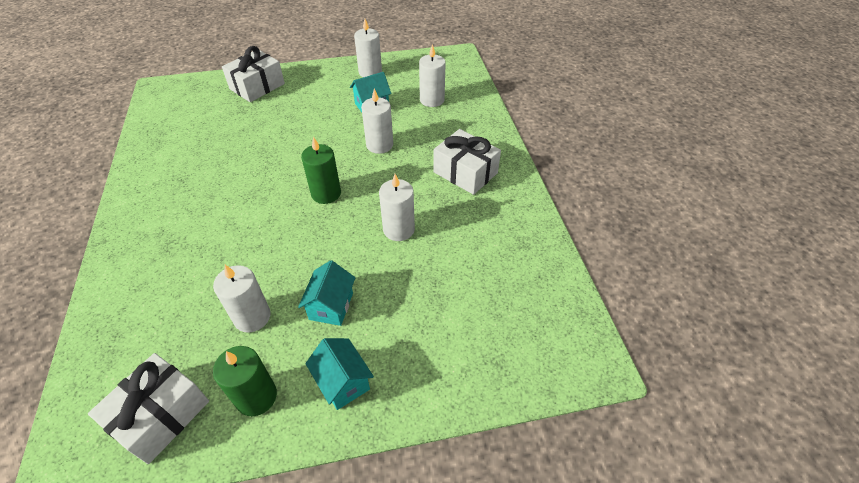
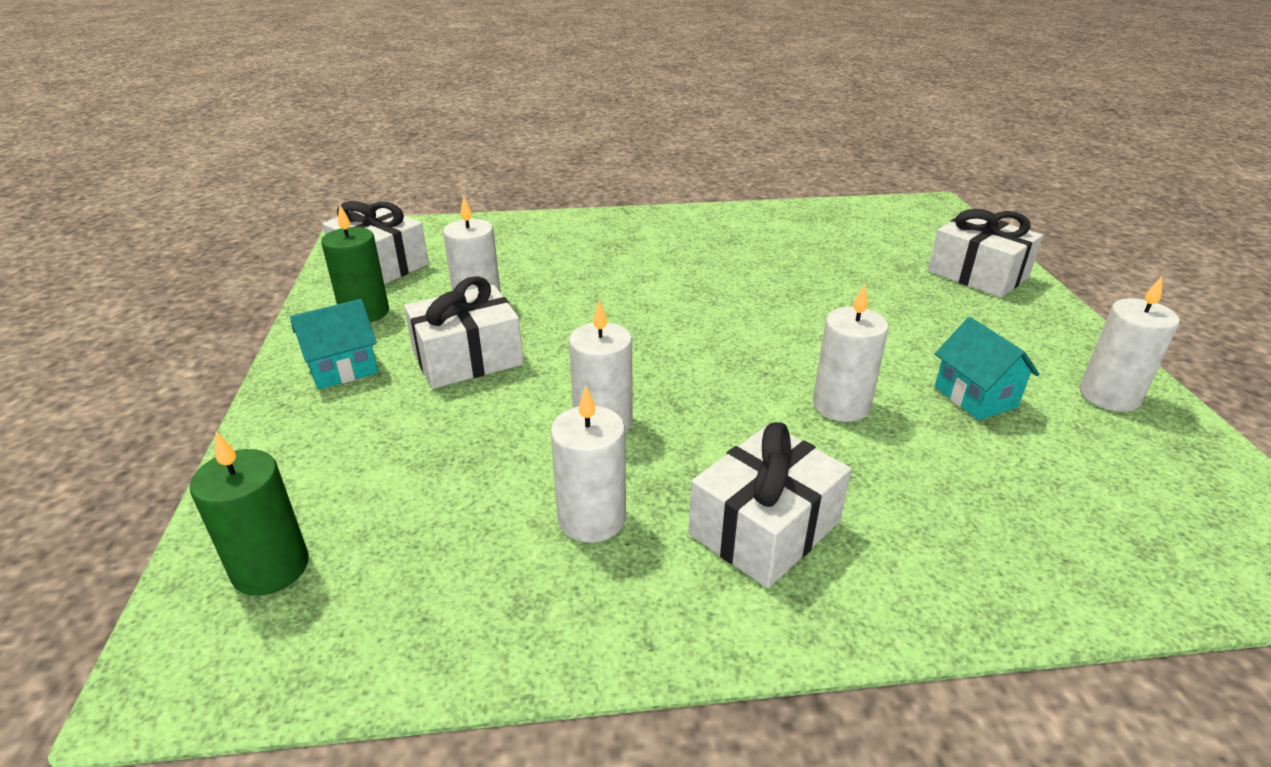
camera: 95 degrees right, 15 degrees down
(326, 193) = (699, 348): green candle -> green candle (271, 568)
(331, 306) = (467, 358): turquoise house -> white gift
(432, 100) = (1043, 490): white candle -> white candle (592, 518)

